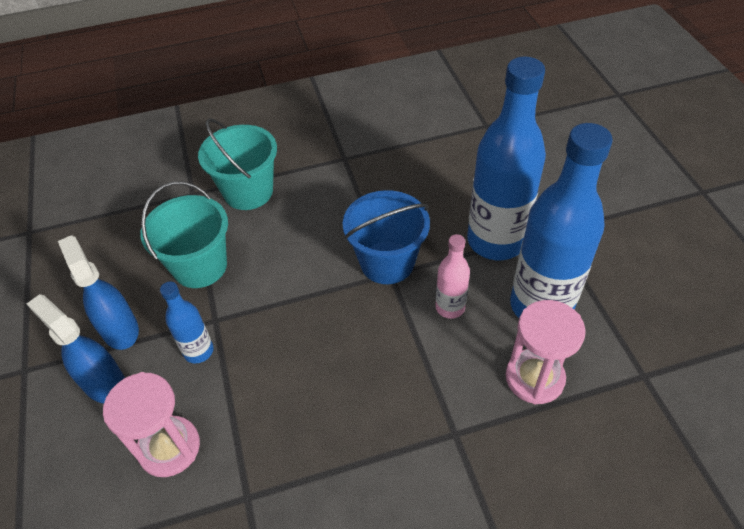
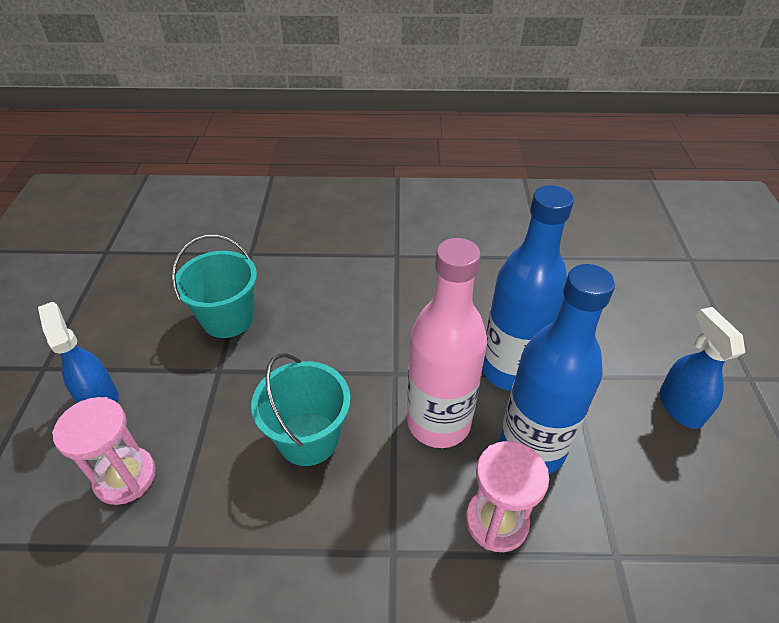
camera: 15 degrees right, 5 degrees down
(120, 329) = (136, 355): blue spray bottle -> blue spray bottle (679, 406)
(198, 351) = (191, 395): blue bottle -> none
(248, 192) = (298, 264): turquoise bucket -> turquoise bucket (308, 438)
(387, 262) = (396, 361): blue bucket -> none
(450, 307) = (438, 422): pink bottle -> pink bottle, size x2.10

